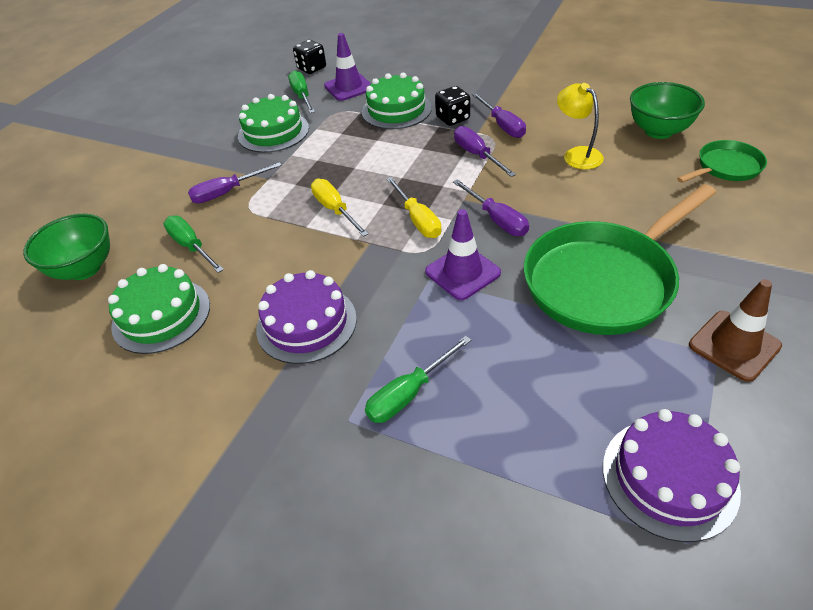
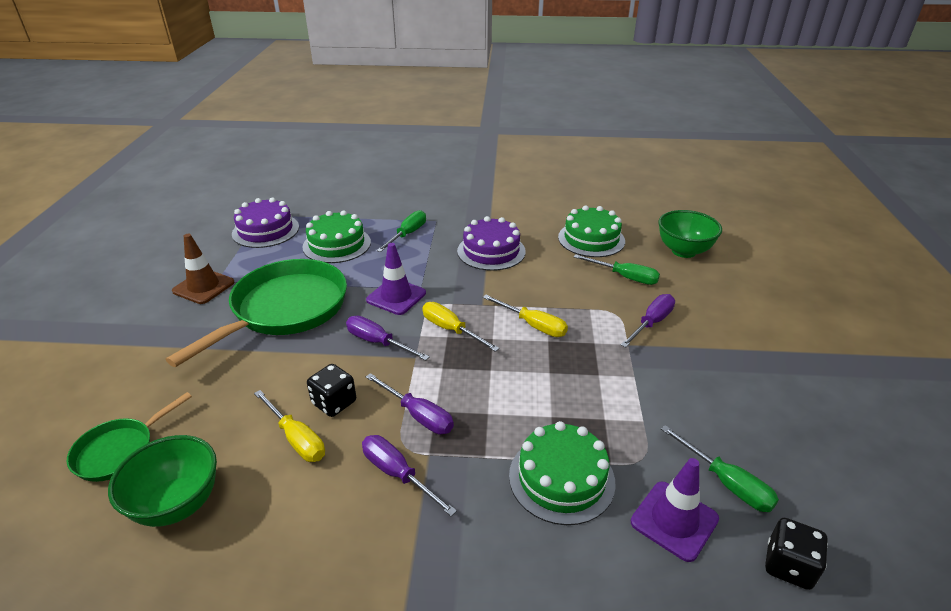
camera: 155 degrees right, 10 degrees down
(273, 132) = (691, 405): green cake -> green cake (337, 244)
(453, 118) = (471, 475): black dice -> black dice (334, 403)
(577, 154) = (296, 439): yellow lamp -> yellow screwdriver

